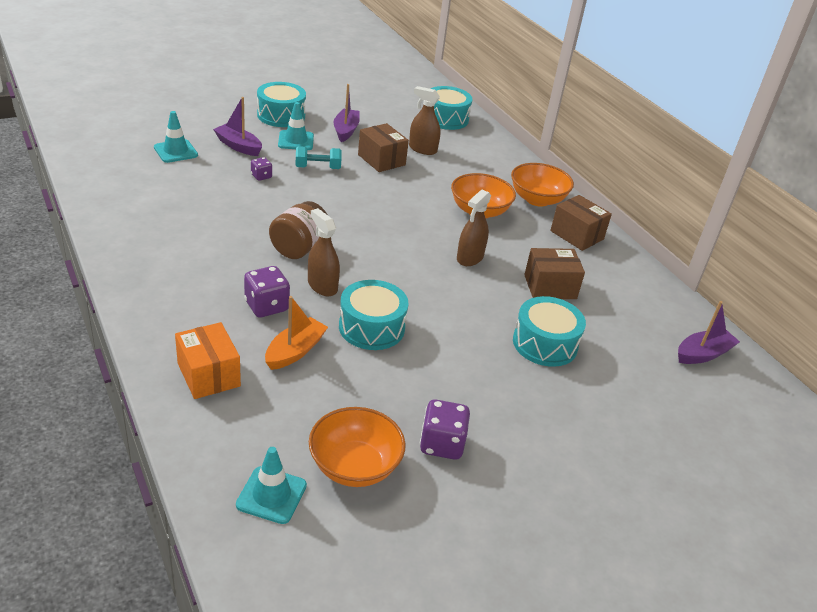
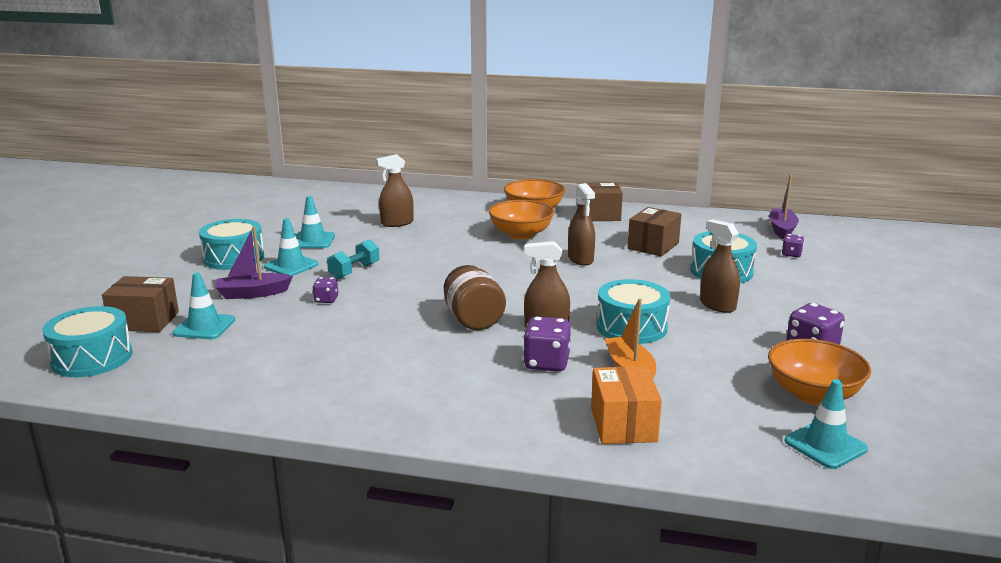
camera: 45 degrees left, 15 degrees down
(208, 375) = (623, 425): orange box -> orange box turned 75 degrees clockwise
(346, 130) = (313, 240): purple boat -> turquoise traffic cone
(381, 160) = (386, 243): brown box -> brown box (144, 321)
(446, 118) = (365, 200): turquoise drum -> turquoise drum (92, 358)
(468, 362) = (717, 305): none -> brown spray bottle
(646, 377) = (791, 254): none -> purple dice

